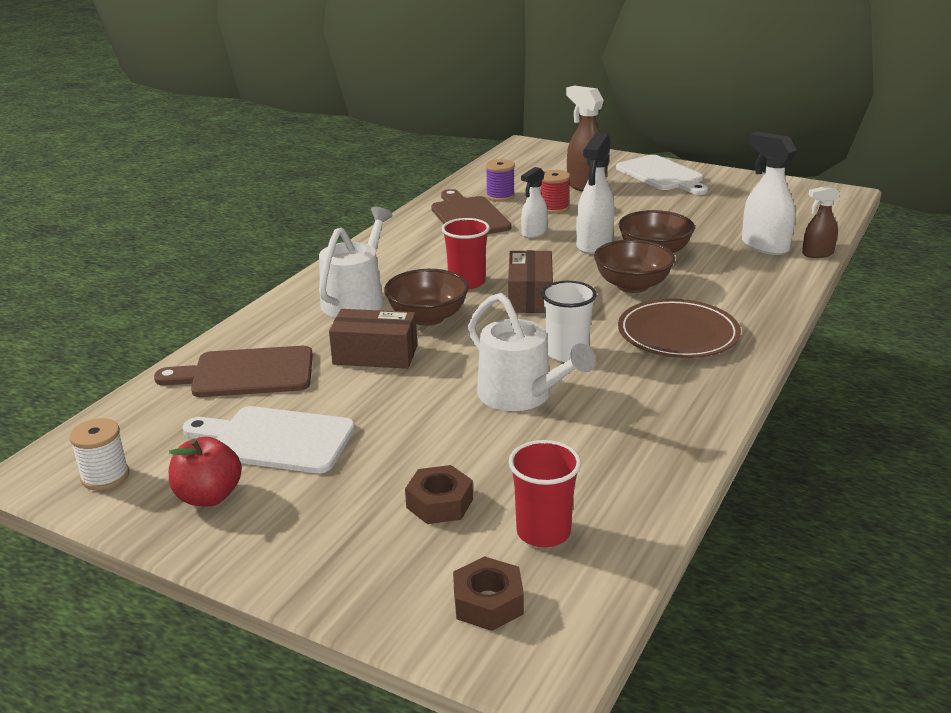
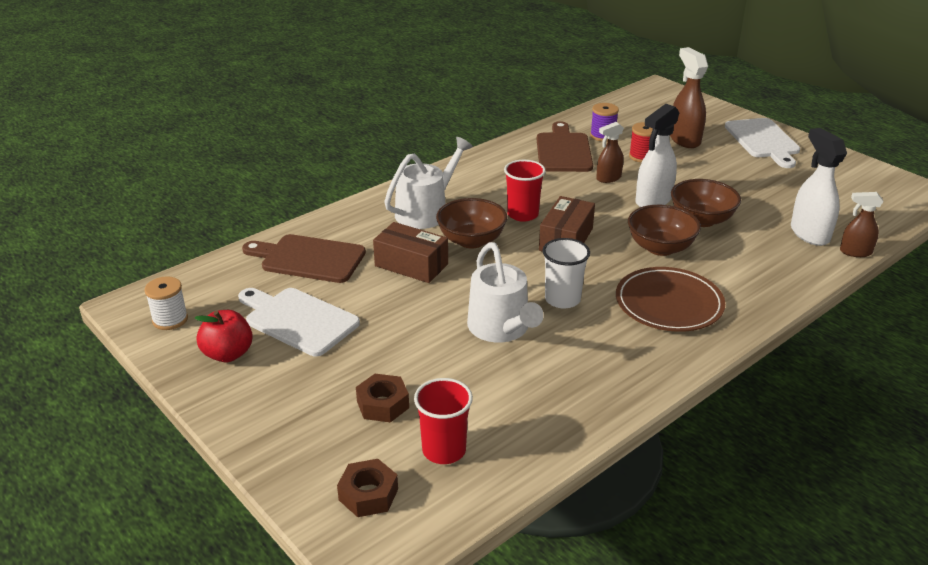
camera: 20 degrees right, 5 degrees up
(533, 233) = (608, 178): white spray bottle -> brown spray bottle

